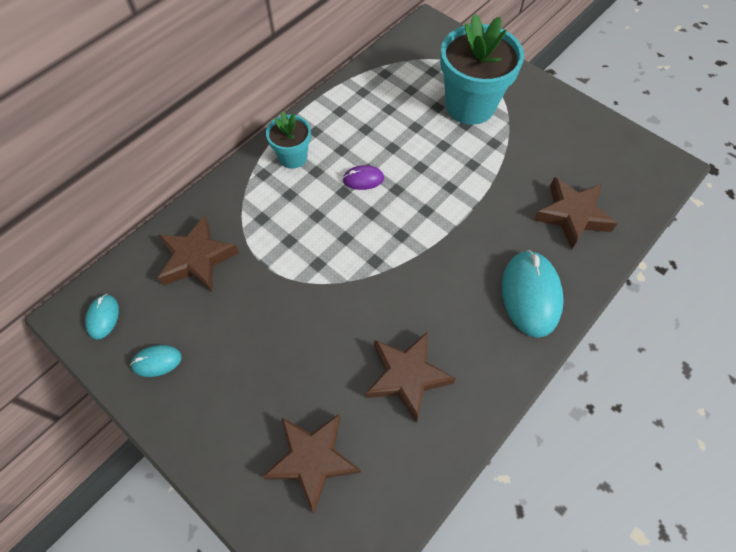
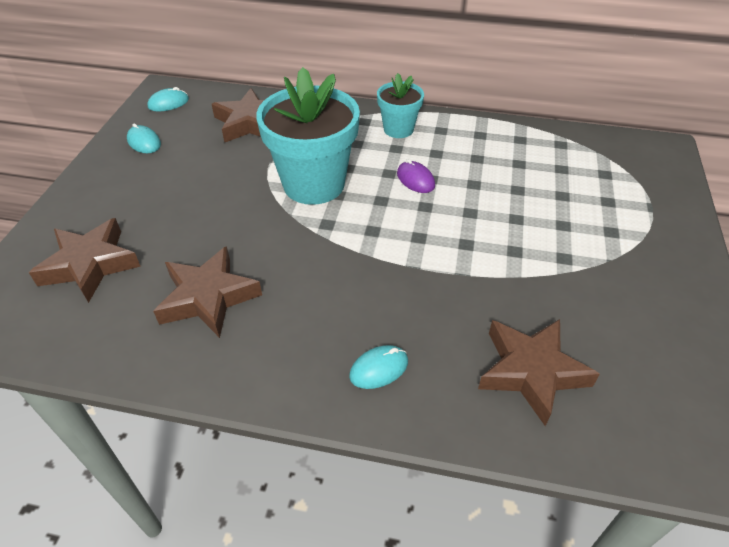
camera: 60 degrees right, 15 degrees down
(470, 105) = (594, 219): turquoise flower pot -> turquoise flower pot (314, 184)
(531, 295) = (379, 369): turquoise mouse -> turquoise mouse, size x0.50

